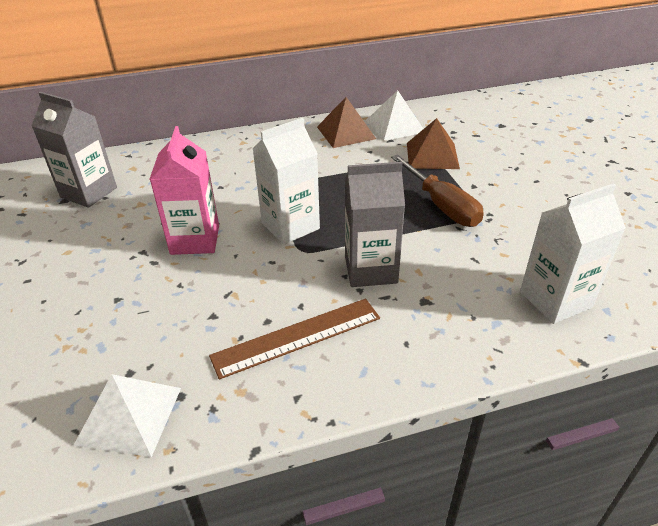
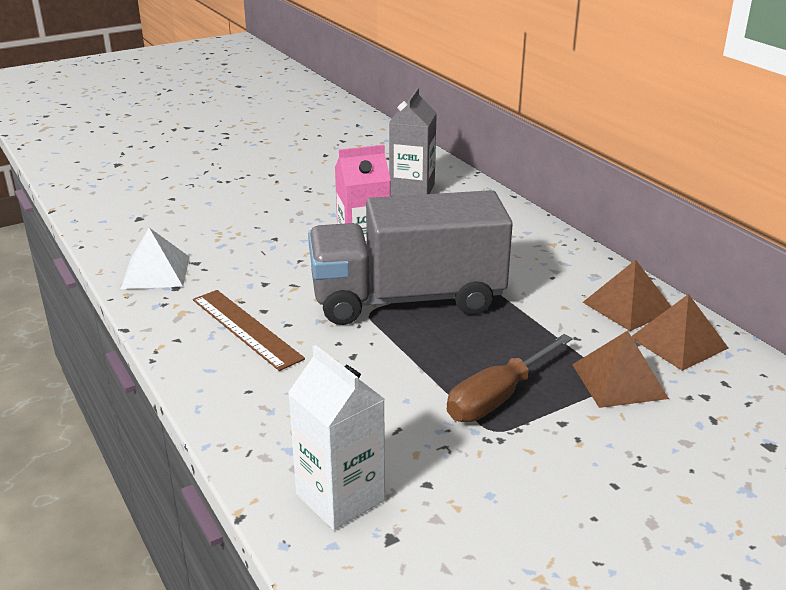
camera: 75 degrees right, 10 degrees down
(290, 226) = (407, 299): white carton -> grey truck
(370, 269) = (353, 357): grey carton -> none
(395, 126) = (678, 342): white pyramid -> brown pyramid

